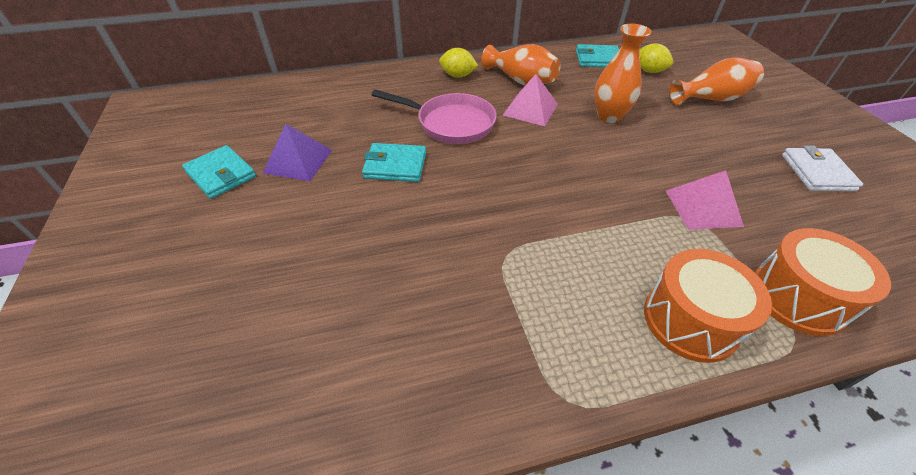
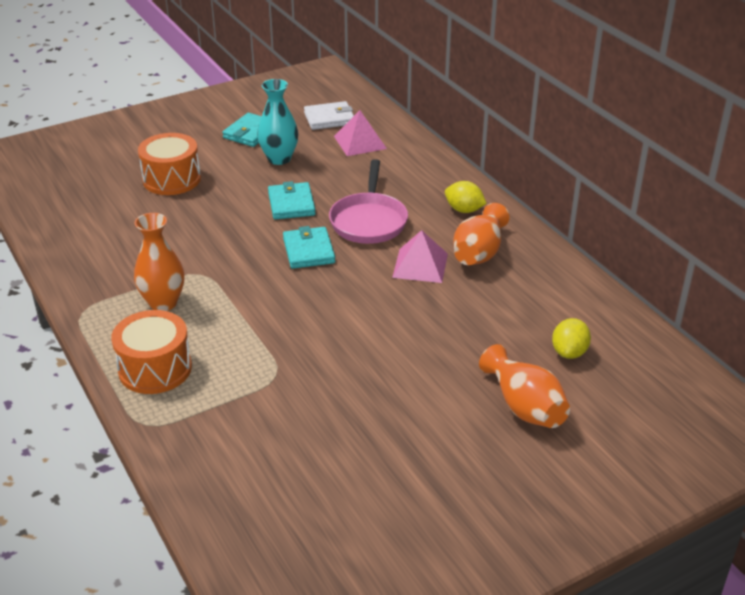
camera: 75 degrees right, 10 degrees down
(298, 161) = (279, 159): purple pyramid -> turquoise vase
(458, 76) = (464, 210): yellow lemon -> yellow lemon turned 60 degrees counterclockwise
(598, 59) = (574, 307): turquoise wallet -> turquoise wallet (308, 251)
(609, 116) = (435, 320): orange vase -> orange vase (163, 303)
(703, 207) = (294, 384): pink pyramid -> pink pyramid (360, 142)
(797, 297) = (191, 433): orange drum -> orange drum (172, 179)
(817, 172) = (390, 482): white wallet -> white wallet (329, 118)

